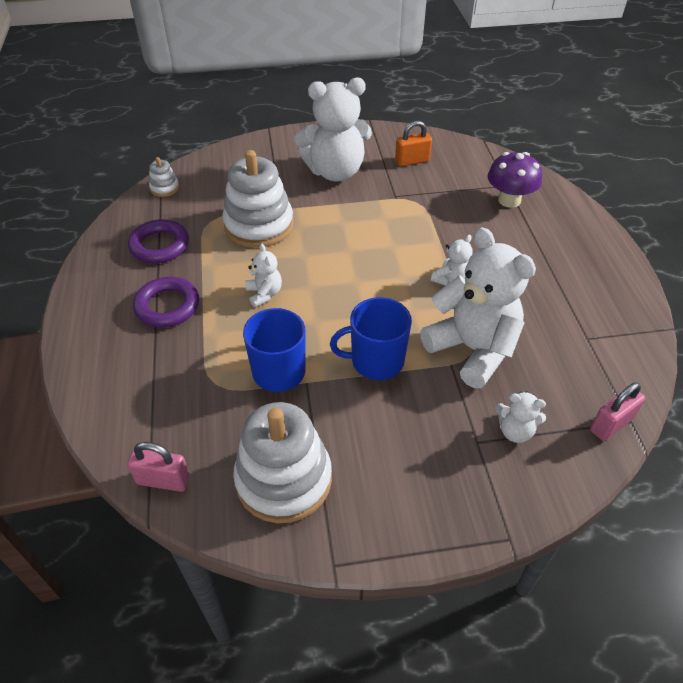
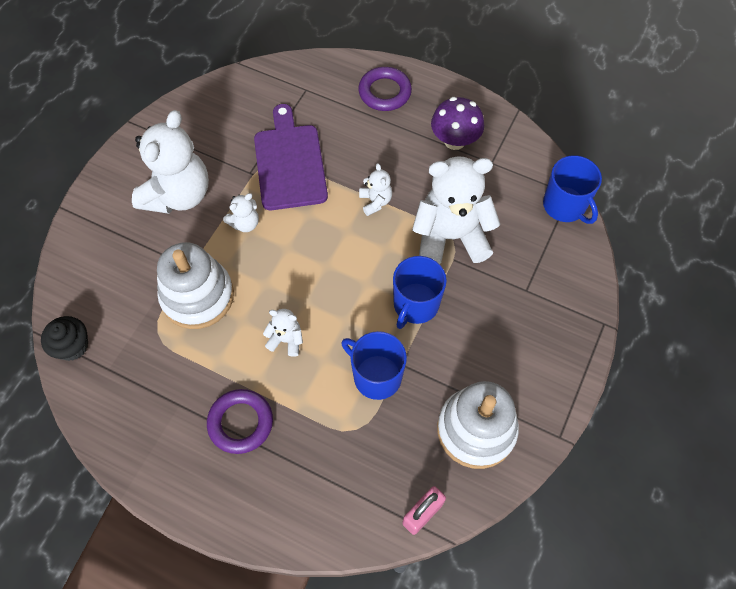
camera: 55 degrees left, 15 degrees up
(159, 245) = (155, 391): purple ring -> purple ring (384, 92)
(164, 188) = (72, 346): white stacking toy -> black cupcake
(412, 161) = (217, 130): orange padlock -> none
(429, 211) = (290, 163): none -> purple cutting board
(509, 200) = (324, 101): purple mushroom -> purple mushroom (454, 140)
(515, 431) = (533, 262): white teddy bear -> white teddy bear (245, 223)
(611, 424) = (565, 206): pink padlock -> blue mug

